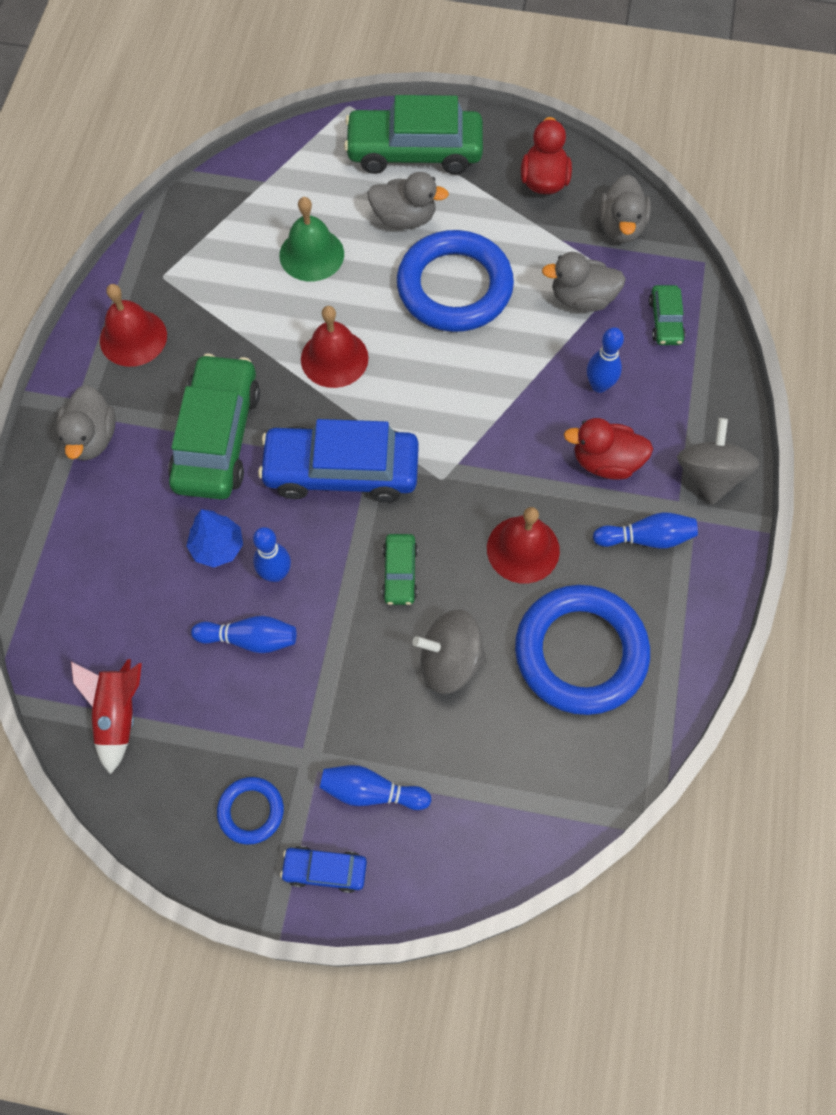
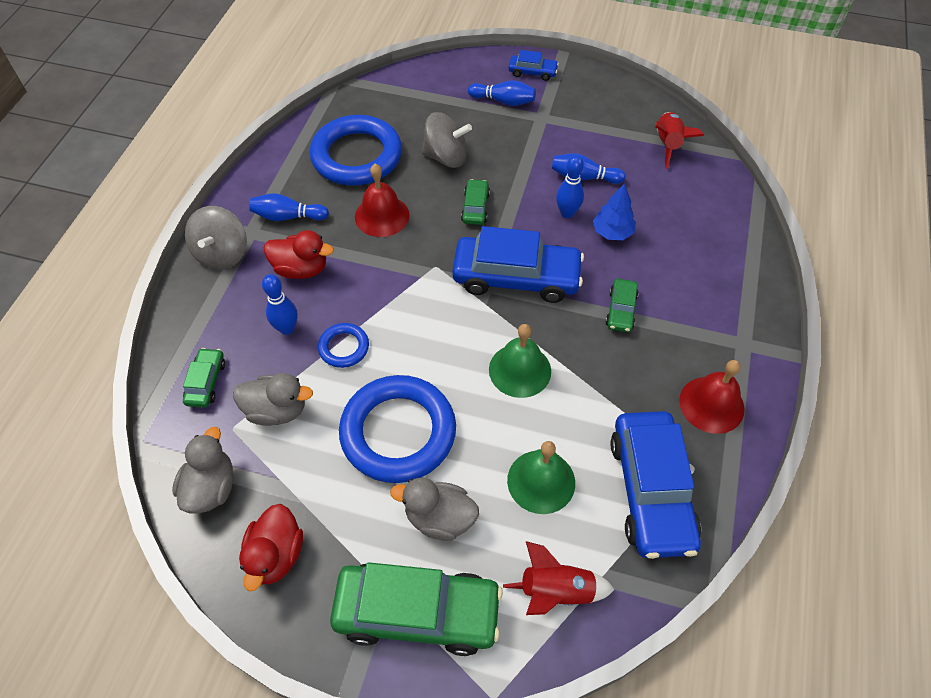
camera: 175 degrees left, 10 degrees down
(92, 438) = (729, 317): grey duck -> none
(208, 254) = (651, 490): none -> blue car
(217, 437) = (621, 310): green car -> green car, size x0.47
(251, 811) = (577, 97): blue ring -> blue ring (344, 347)
(299, 173) = (556, 592): none -> red rocket
(334, 358) = (520, 370): red bell -> green bell

